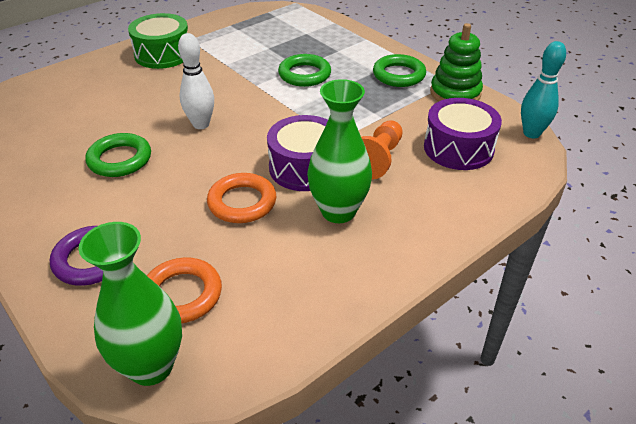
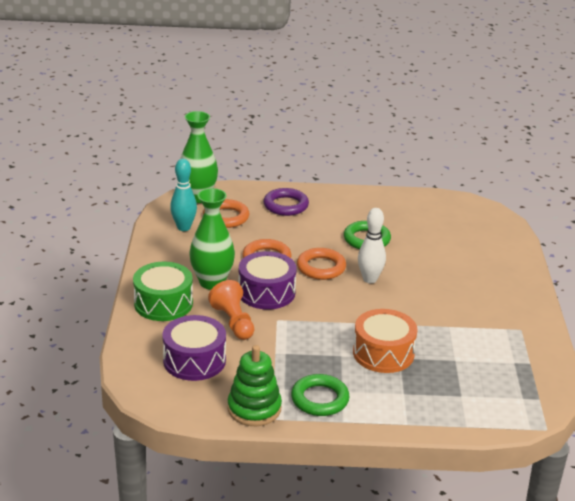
camera: 130 degrees right, 10 degrees down
(163, 54) = (504, 306): green drum -> green drum (163, 303)
(215, 159) = (321, 267): none -> orange ring
(304, 74) = (383, 353): green ring -> orange drum
(531, 133) = (157, 405): turquoise bowling pin -> turquoise bowling pin (184, 227)

